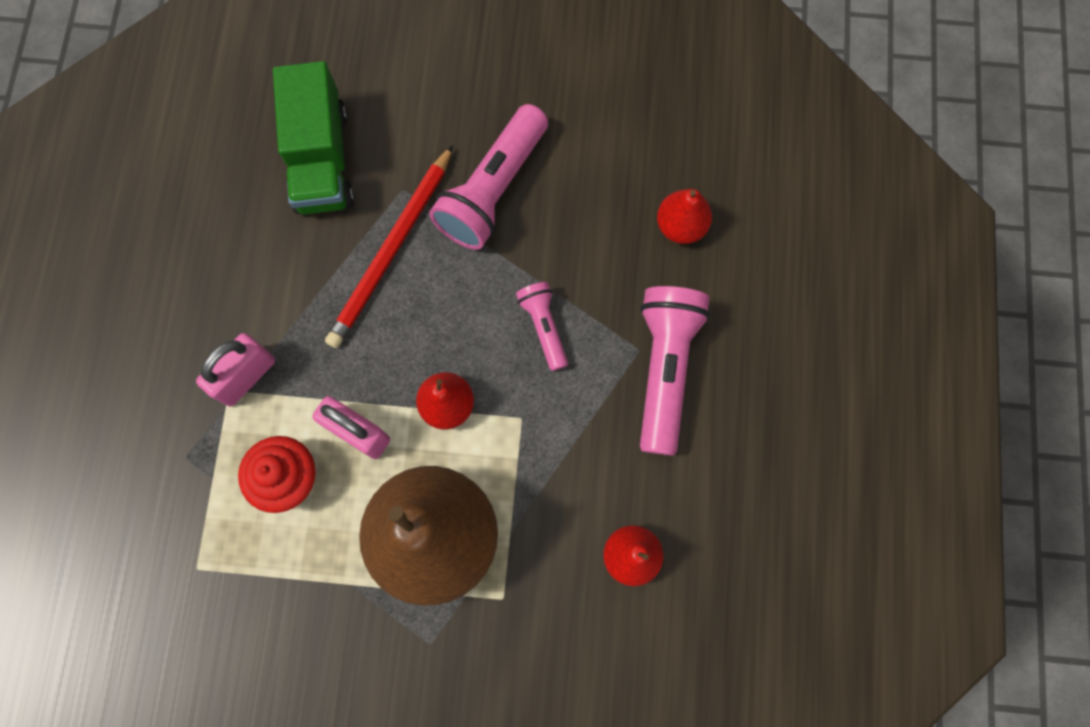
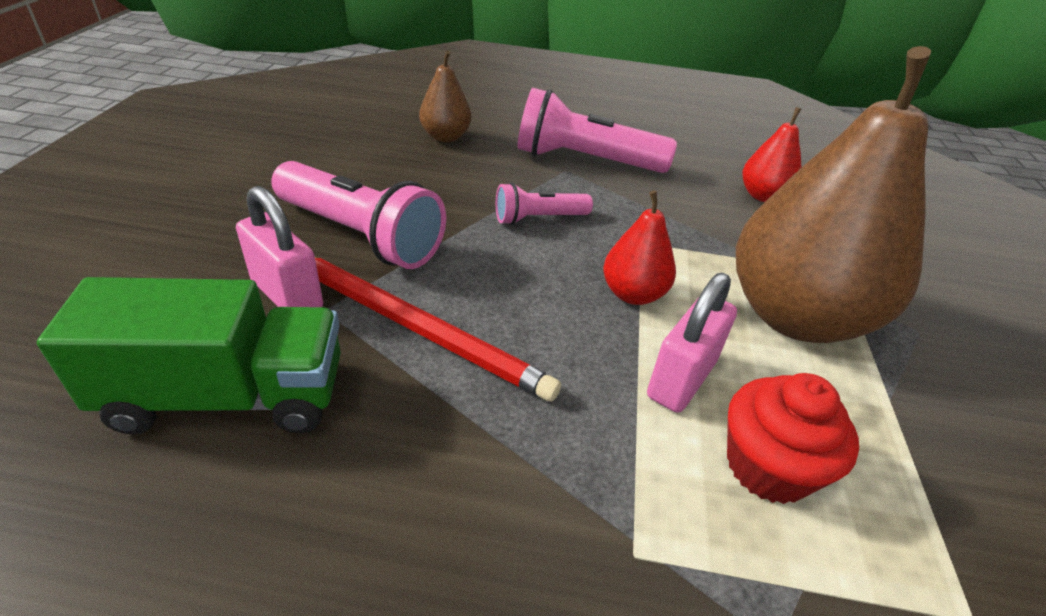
camera: 90 degrees left, 35 degrees down
(246, 376) = (606, 525): pink padlock -> pink padlock (287, 295)
(680, 226) = (445, 137): red pear -> brown pear

